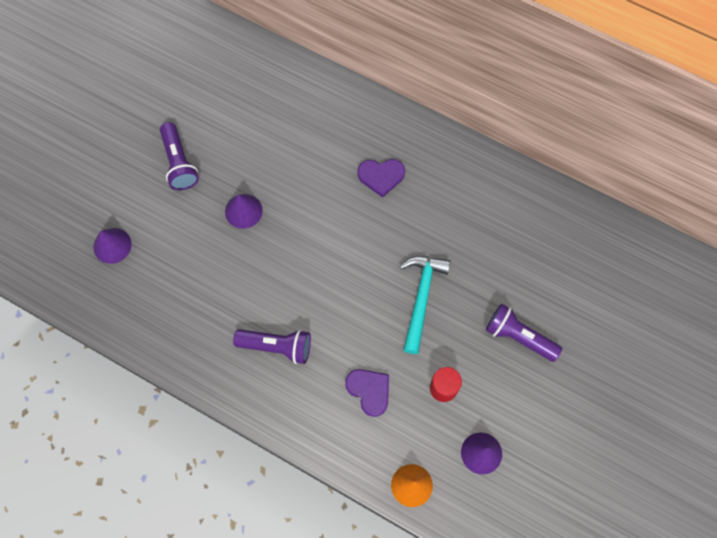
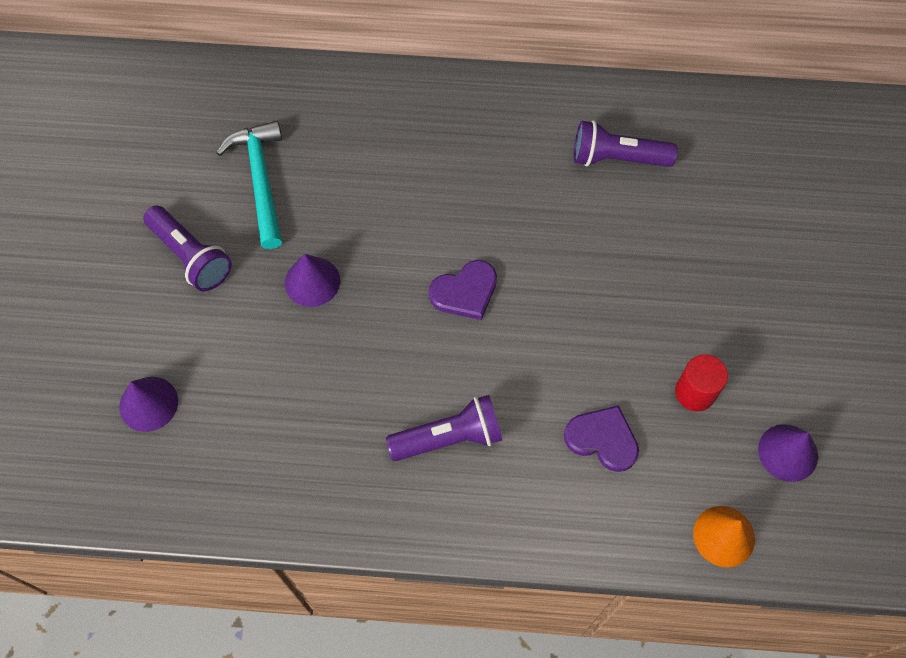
camera: 25 degrees left, 5 degrees down
(381, 176) = (472, 165): purple heart -> purple heart (465, 292)
(421, 298) = (605, 292): turquoise hammer -> turquoise hammer (260, 180)
(519, 337) = (752, 287): purple flashlight -> purple flashlight (617, 158)

